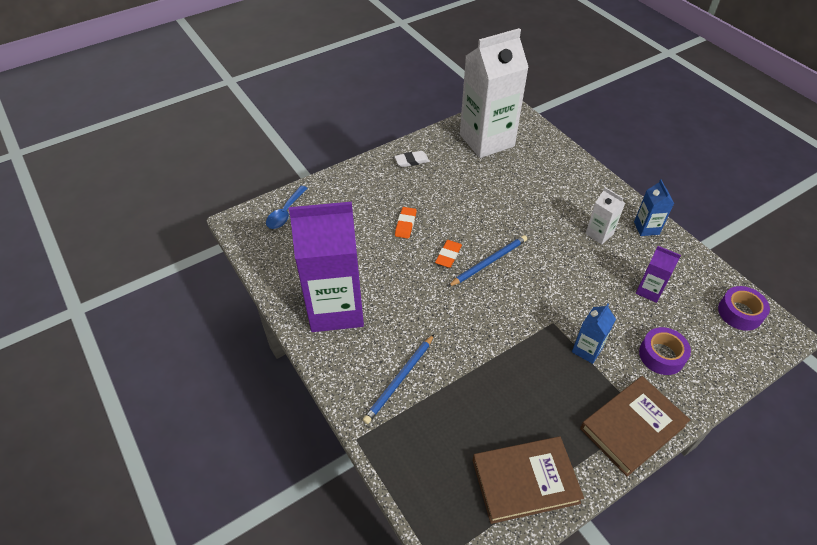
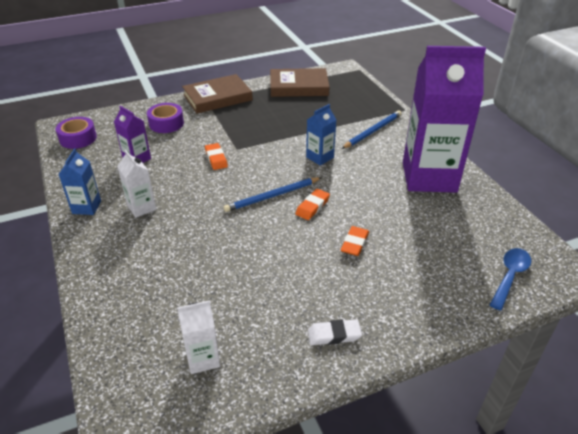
camera: 170 degrees left, 10 degrees down
(487, 140) = (203, 358): white carton -> white carton, size x0.43
(567, 303) = (216, 158): none -> orange eraser
(587, 350) = (220, 131): blue carton -> blue carton (320, 157)

